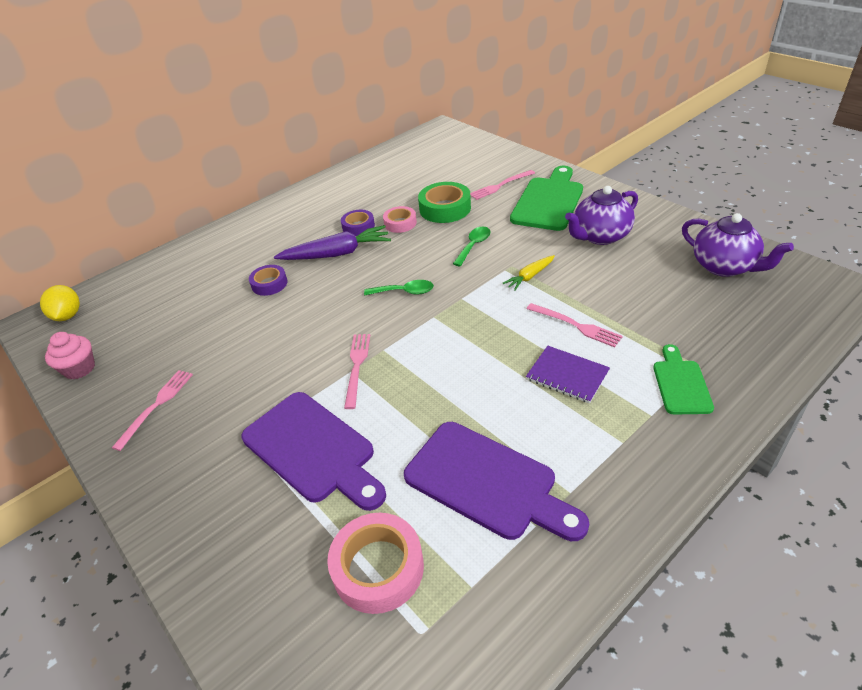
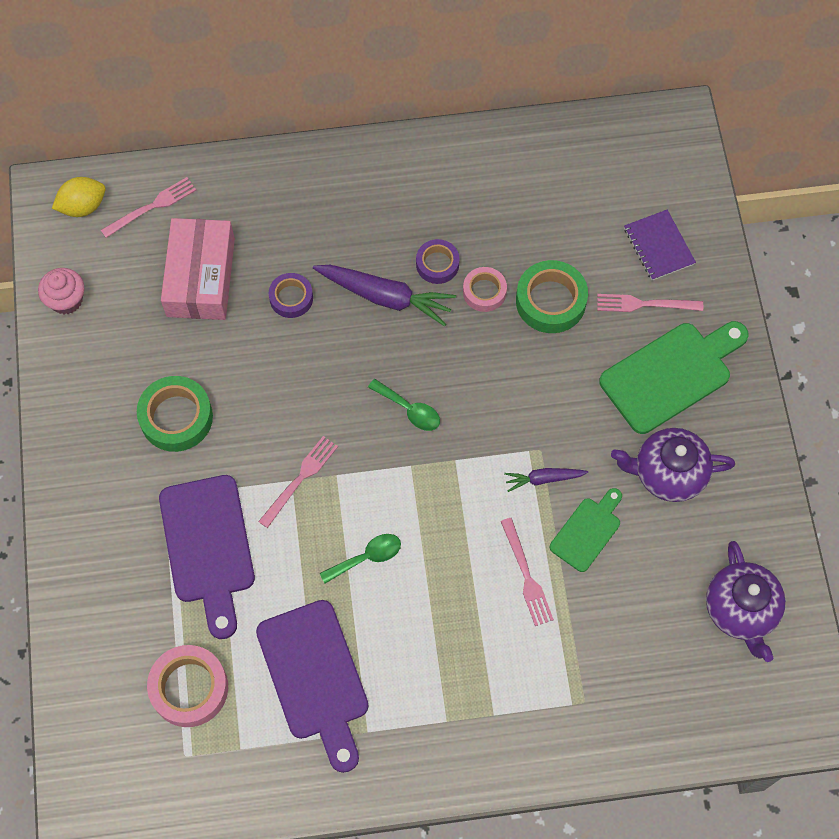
camera: 30 degrees right, 25 degrees up
(68, 316) = (83, 206): yellow lemon -> yellow lemon turned 45 degrees clockwise
(156, 405) = (111, 401): pink fork -> pink fork (152, 206)
(190, 306) = (200, 277): none -> pink box
(223, 386) = (176, 417): none -> green tape
(473, 246) = (529, 389): green spoon -> green spoon (367, 557)
(529, 276) = (543, 479): yellow carrot -> purple carrot
(567, 375) = (466, 625): purple notebook -> purple notebook (659, 246)
(681, 384) = (549, 705): green cutting board -> green cutting board (587, 531)

